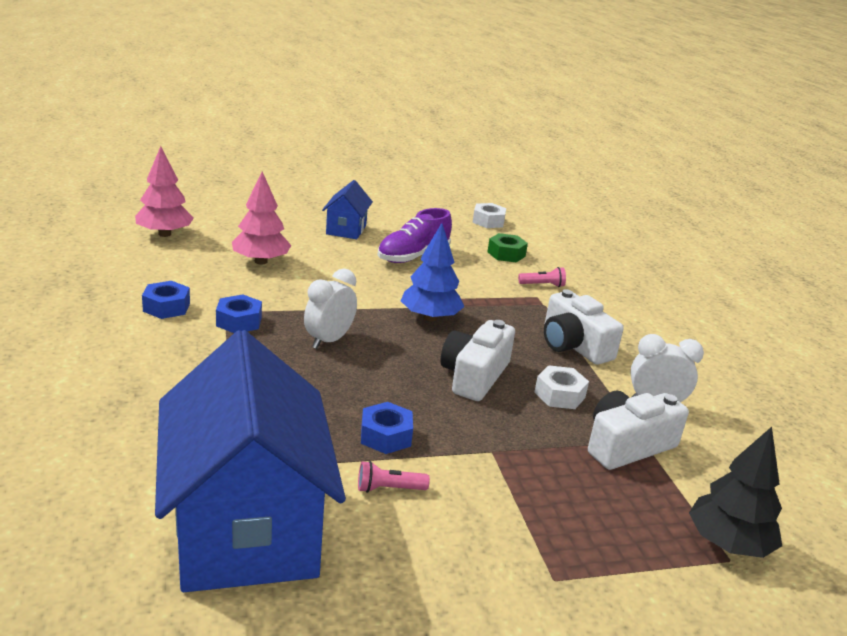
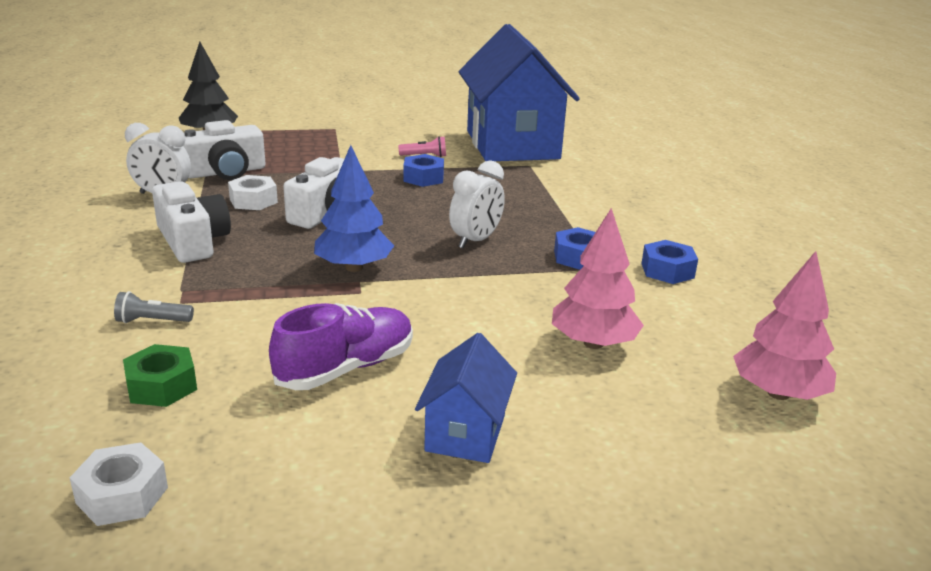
camera: 175 degrees left, 0 degrees up
(542, 285) = (152, 321): pink flashlight -> grey flashlight

